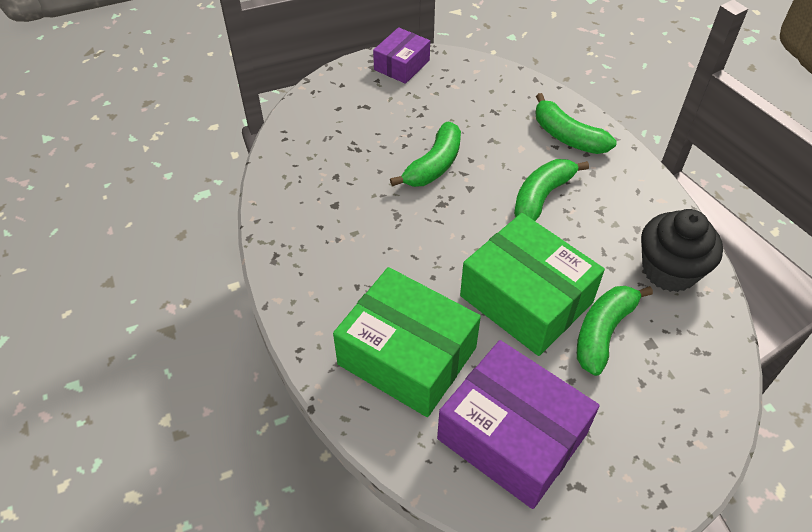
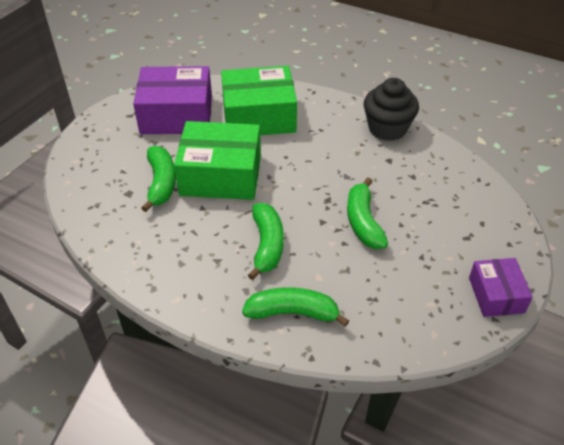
camera: 140 degrees right, 5 degrees down
(669, 270) = (140, 245): black cupcake -> black cupcake (387, 128)

